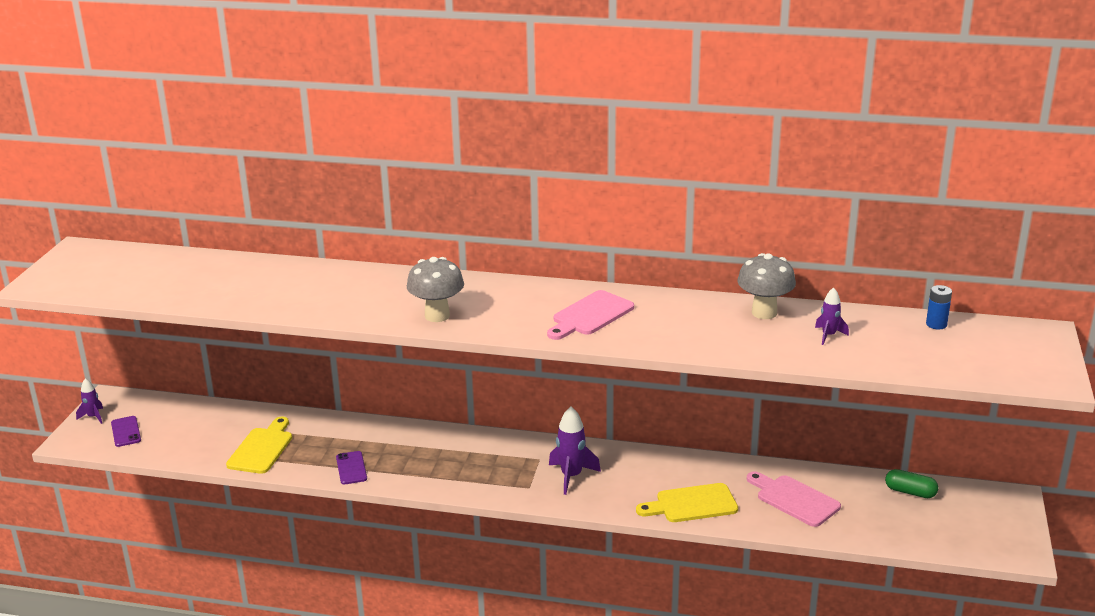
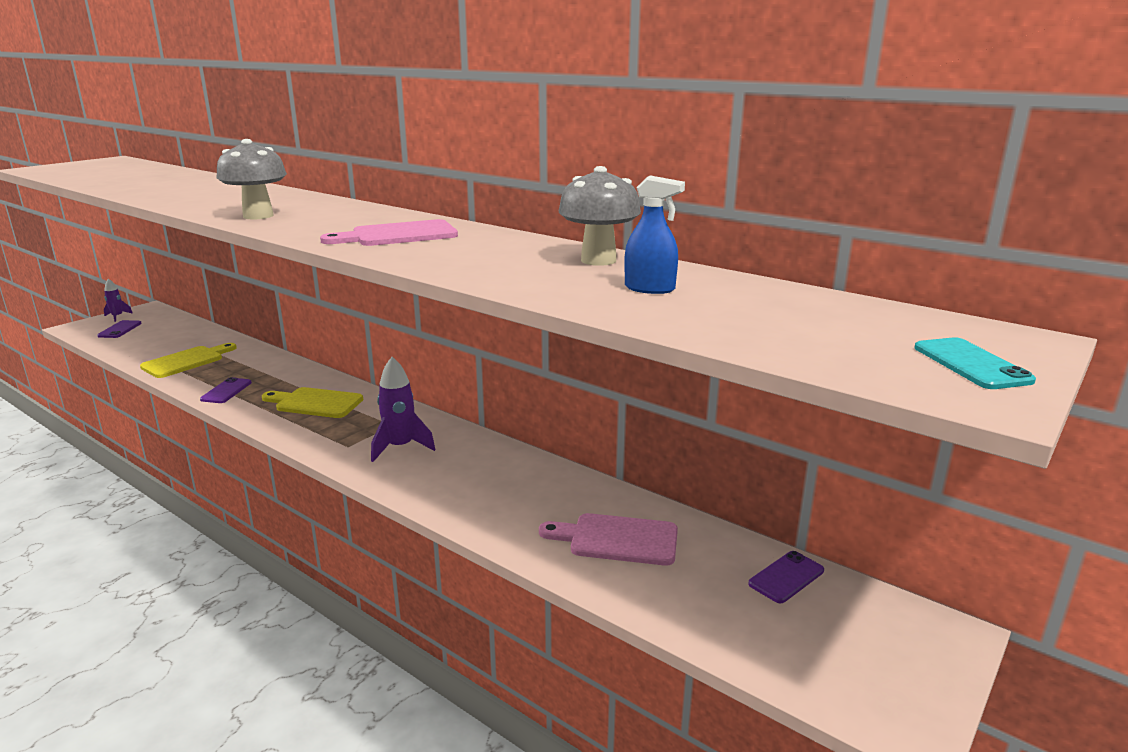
camera: 25 degrees right, 5 degrees down
(692, 504) = (489, 509): yellow cutting board -> yellow cutting board (315, 403)
(794, 499) = (617, 539): pink cutting board -> pink cutting board turned 60 degrees counterclockwise
(828, 335) = (650, 289): purple rocket -> blue spray bottle
(910, 492) = (786, 577): green capsule -> purple phone
(936, 324) = (832, 304): blue battery -> none
(1035, 358) = (971, 364): none -> turquoise phone

